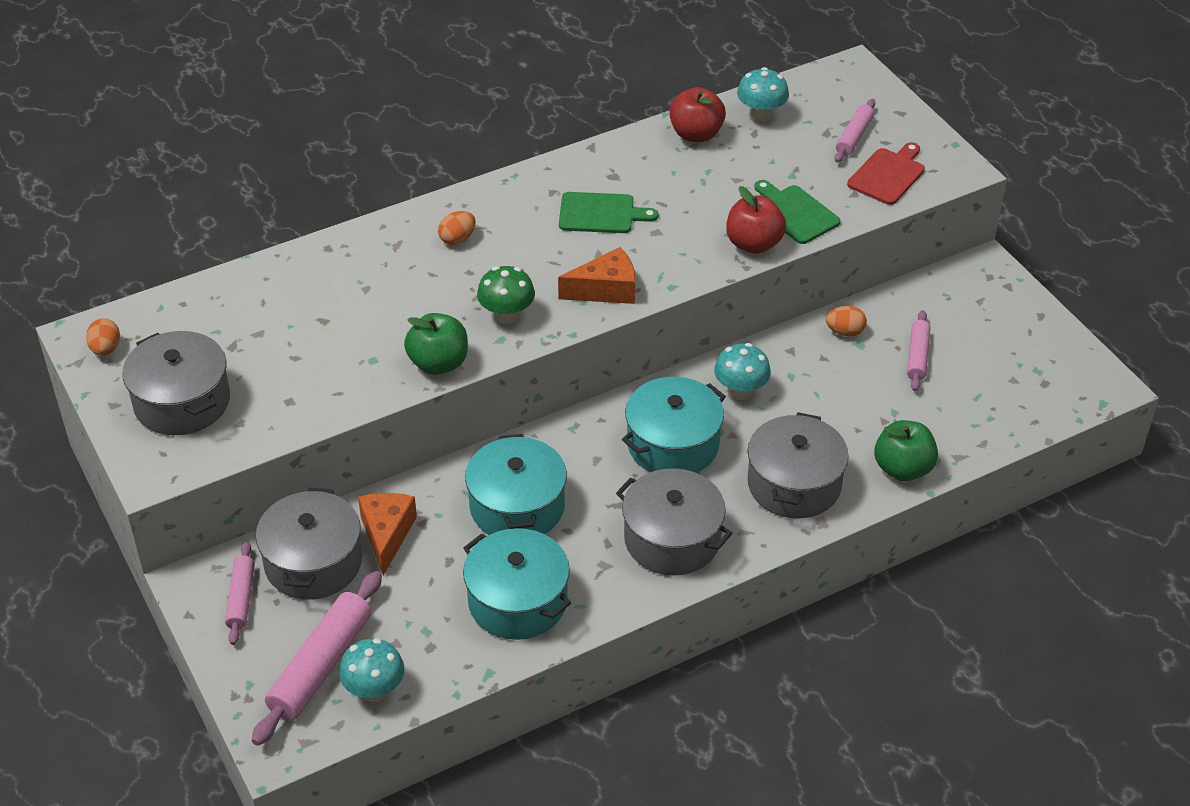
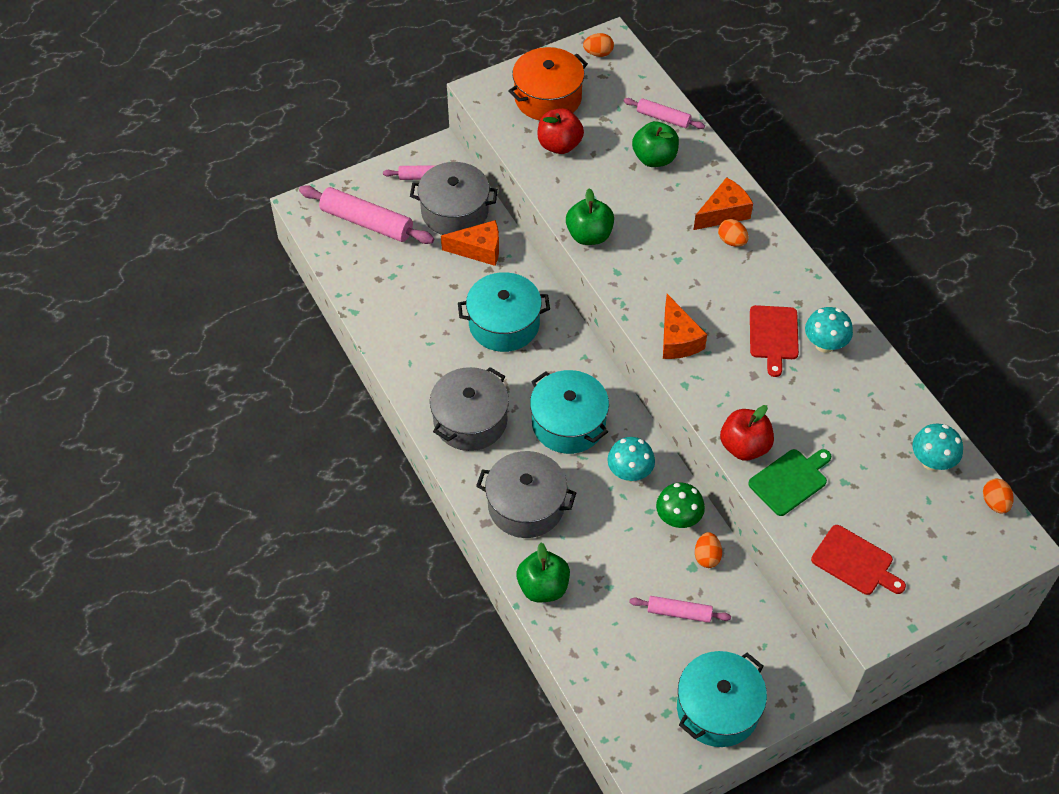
camera: 90 degrees right, 10 degrees up
(182, 401) = (548, 98): grey pot -> orange pot
(313, 300) = (654, 158): none -> green apple
(374, 690) = (345, 251): turquoise mushroom -> turquoise mushroom (824, 344)
(412, 243) = (723, 213): none -> orange cheese
(507, 315) = (644, 275): green mushroom -> green mushroom (678, 518)
(517, 601) = (415, 326): turquoise pot -> turquoise pot (718, 708)
(601, 214) = (773, 336): green cutting board -> red cutting board
(696, 134) = (894, 408): red apple -> red apple (559, 145)
(806, 80) = (994, 503): none -> orange egg
(854, 137) = (910, 538): pink rolling pin -> pink rolling pin (663, 118)

